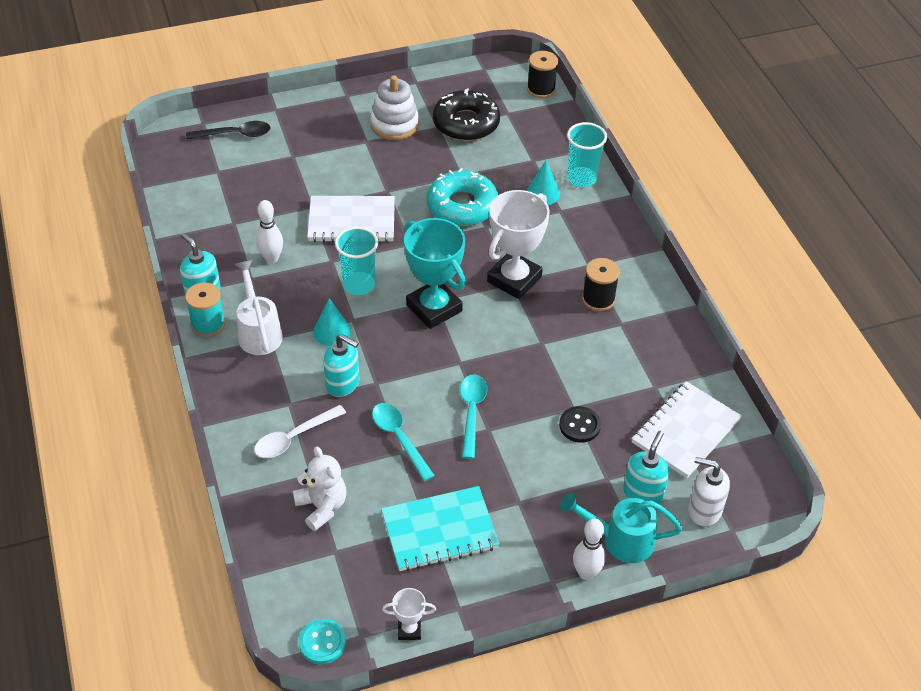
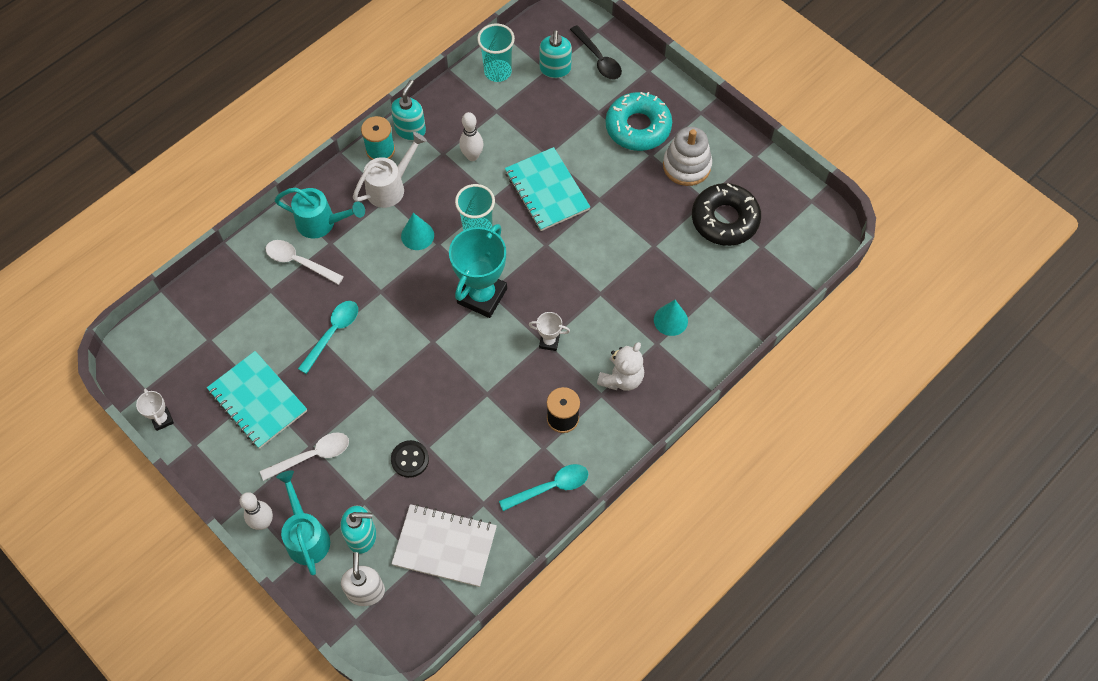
camera: 65 degrees right, 15 degrees up
(259, 402) = (321, 223): none -> turquoise watering can
(322, 507) = (244, 311): white teddy bear -> white teddy bear (621, 378)
(322, 642) = (129, 368): turquoise button -> none
(343, 383) = (368, 269): turquoise soap dispenser -> turquoise soap dispenser (555, 69)
(351, 221) = (547, 191): white notebook -> turquoise notebook
(462, 206) = (615, 263): turquoise donut -> turquoise donut (638, 127)
(472, 412) = (384, 373): turquoise spoon -> turquoise spoon (551, 487)
(514, 279) = (549, 342): white trophy -> white trophy, size x0.46
(532, 504) = (313, 456): none -> white spoon
(541, 89) = (814, 259): black spool -> none
(581, 178) = (710, 344): turquoise cup -> turquoise cup (497, 72)

